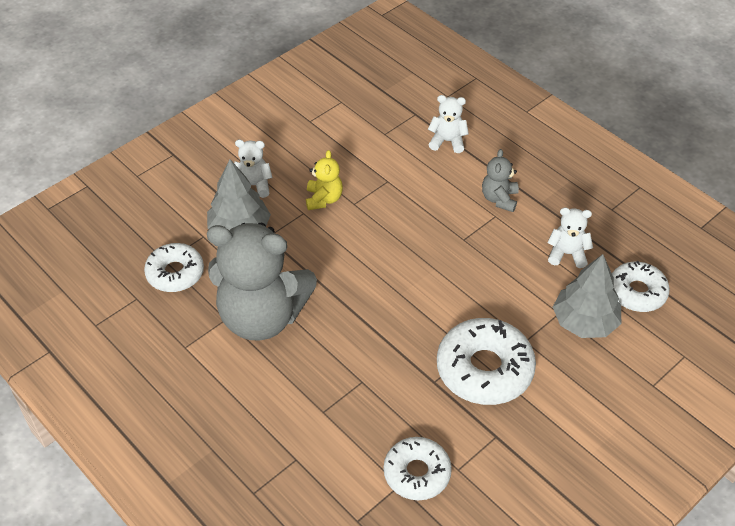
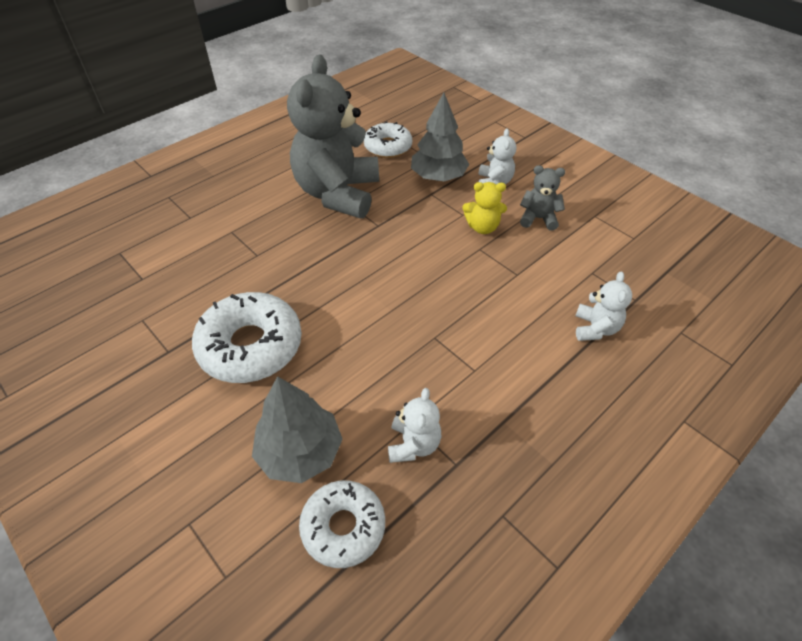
camera: 90 degrees right, 0 degrees up
(417, 473) = (148, 290): white donut -> none
(499, 199) = (503, 376): grey teddy bear -> grey teddy bear (538, 218)

